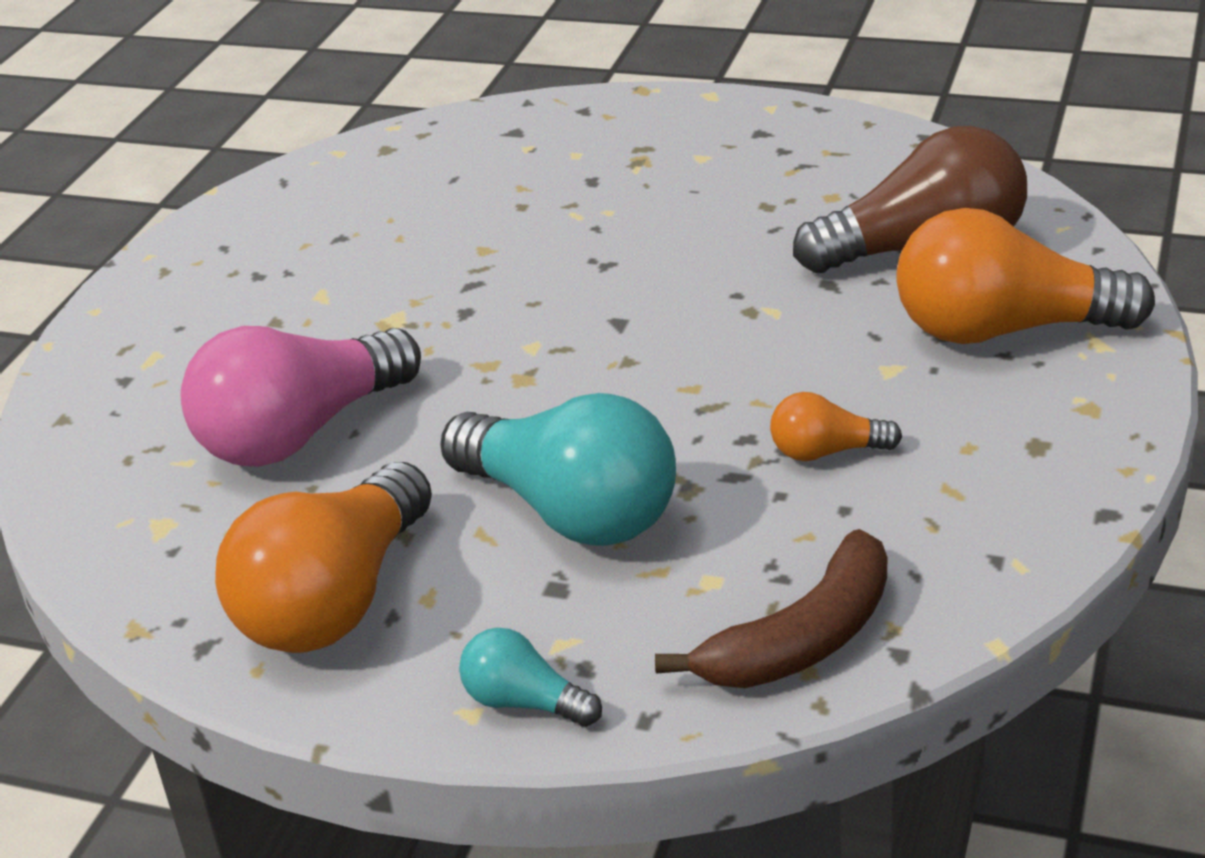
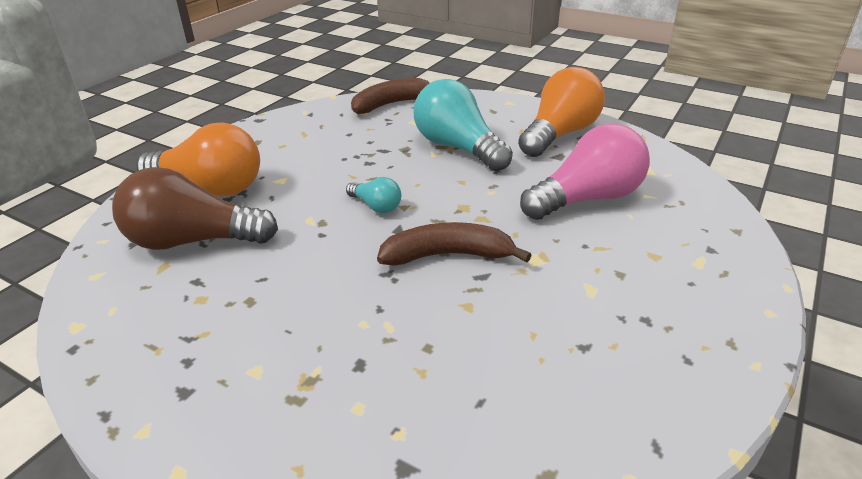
camera: 170 degrees left, 0 degrees up
(524, 702) = (490, 102): turquoise light bulb -> turquoise light bulb (376, 206)
(526, 300) = (448, 255): none -> brown banana
(826, 452) = (339, 152): orange light bulb -> none

